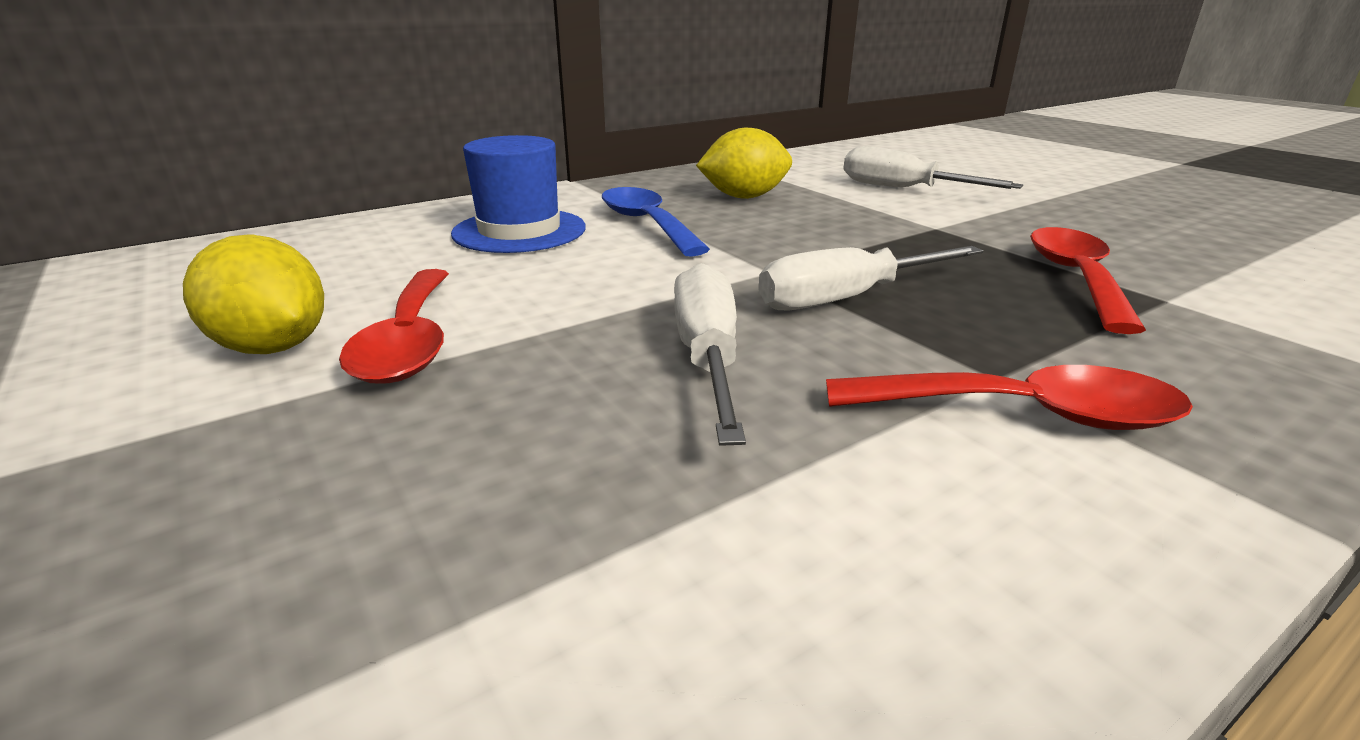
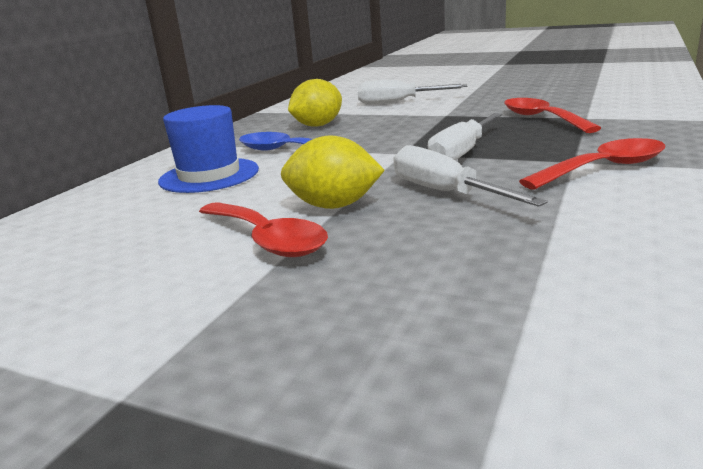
camera: 30 degrees left, 5 degrees down
(273, 347) = (179, 272): yellow lemon -> yellow lemon (334, 206)

